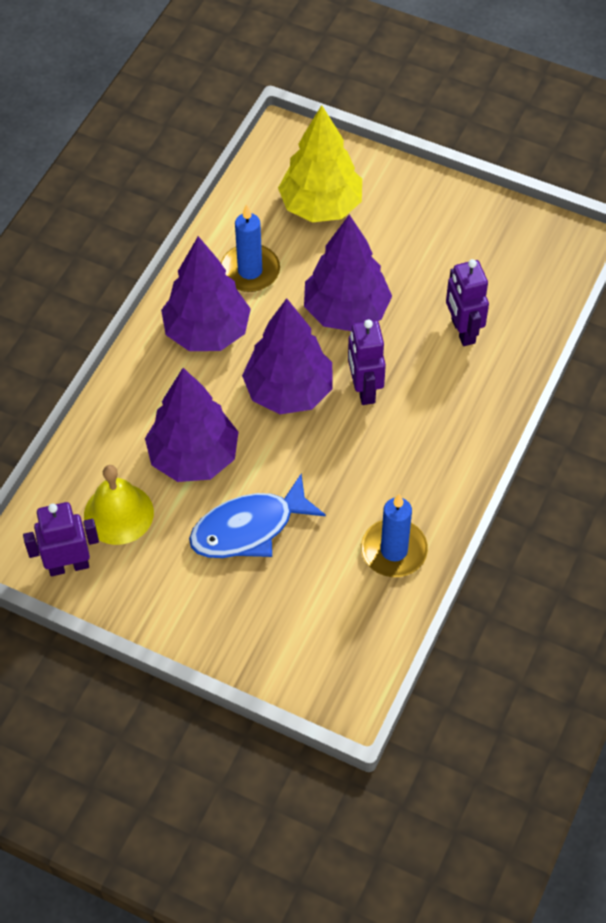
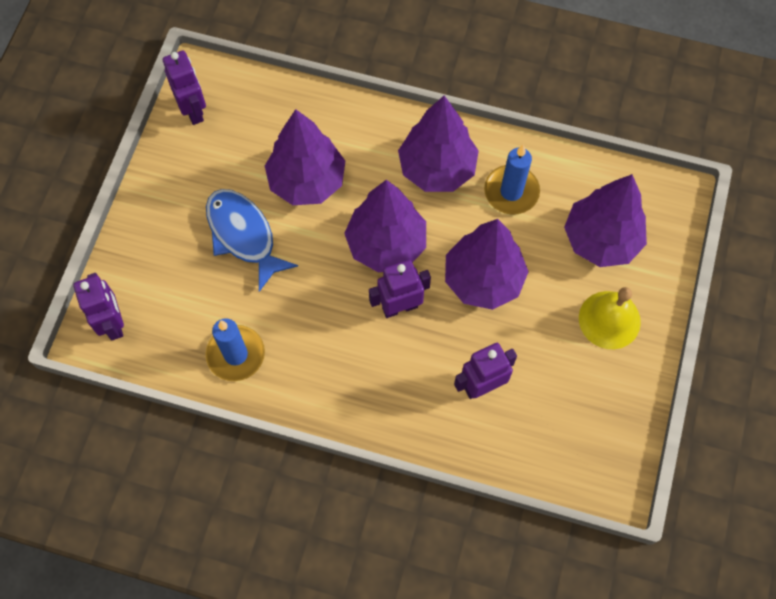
camera: 80 degrees right, 10 degrees up
(118, 513) = (245, 136): yellow bell -> yellow bell (609, 320)
(321, 206) = (601, 240): yellow tree -> purple tree
(335, 674) = (113, 323): none -> purple robot

